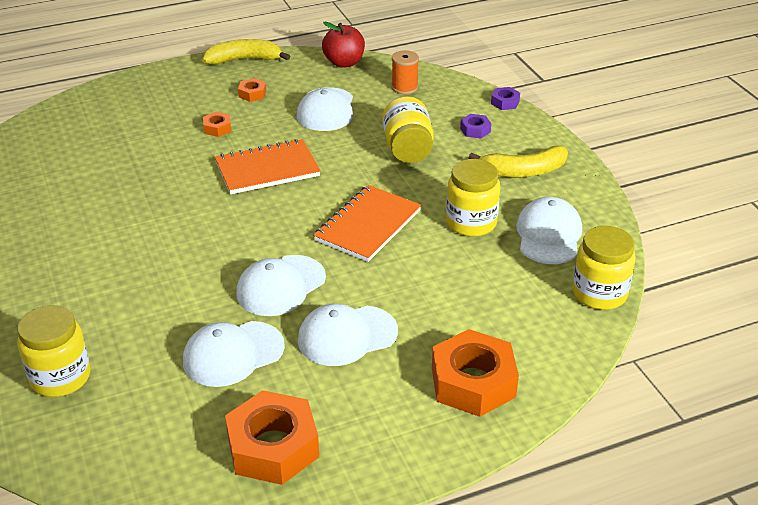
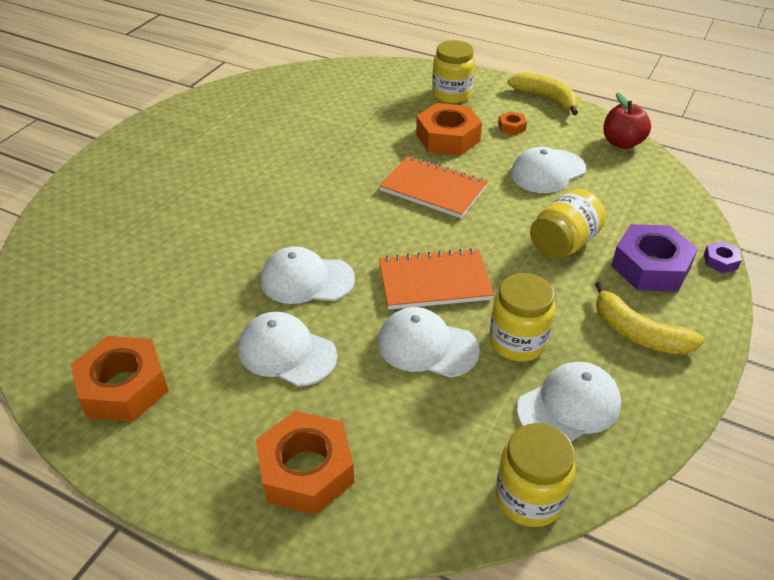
camera: 50 degrees right, 5 degrees up
(60, 377) = (109, 238): yellow jar -> yellow jar (452, 94)
(217, 128) = (447, 138): orange nut -> orange nut, size x2.20
(233, 354) = (206, 303): white cap -> white cap (427, 346)
(404, 87) = (643, 192): orange spool -> none
(475, 130) = (650, 267): purple nut -> purple nut, size x2.20

